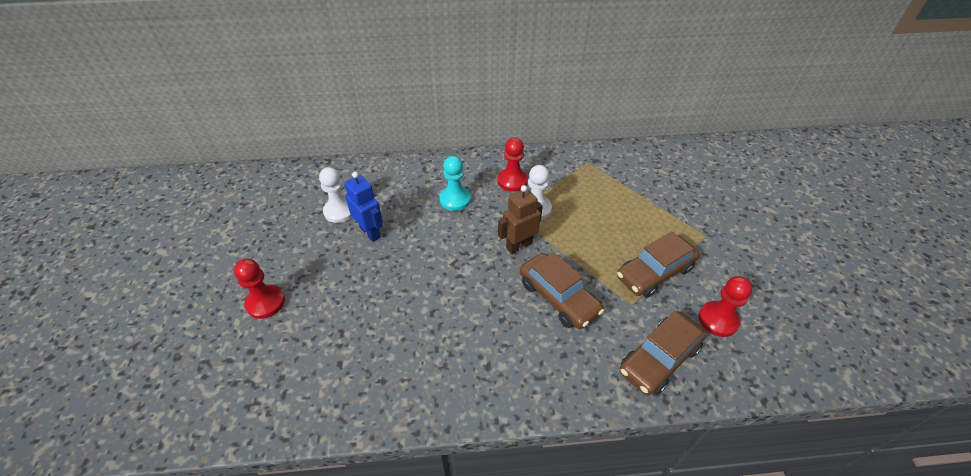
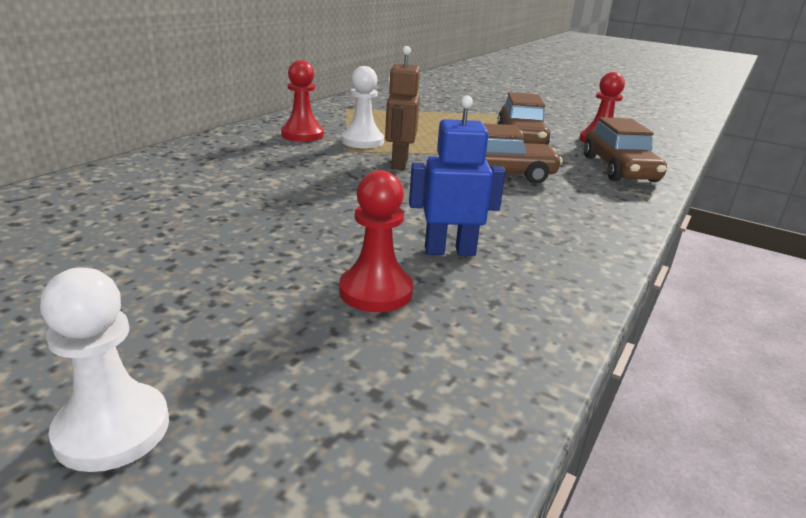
camera: 55 degrees left, 20 degrees down
(265, 302) = (171, 352): red pawn -> red pawn (376, 291)
(340, 211) = (116, 224): white pawn -> white pawn (112, 429)
(370, 232) = (209, 219): blue robot -> blue robot (449, 251)
(455, 199) = (267, 162): turquoise pawn -> none

